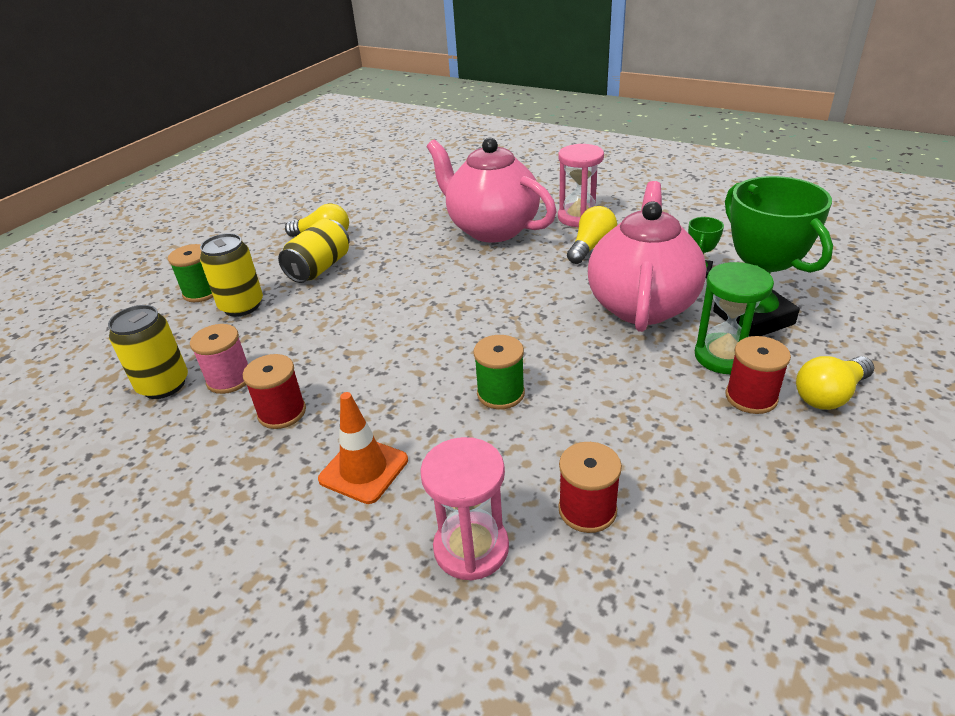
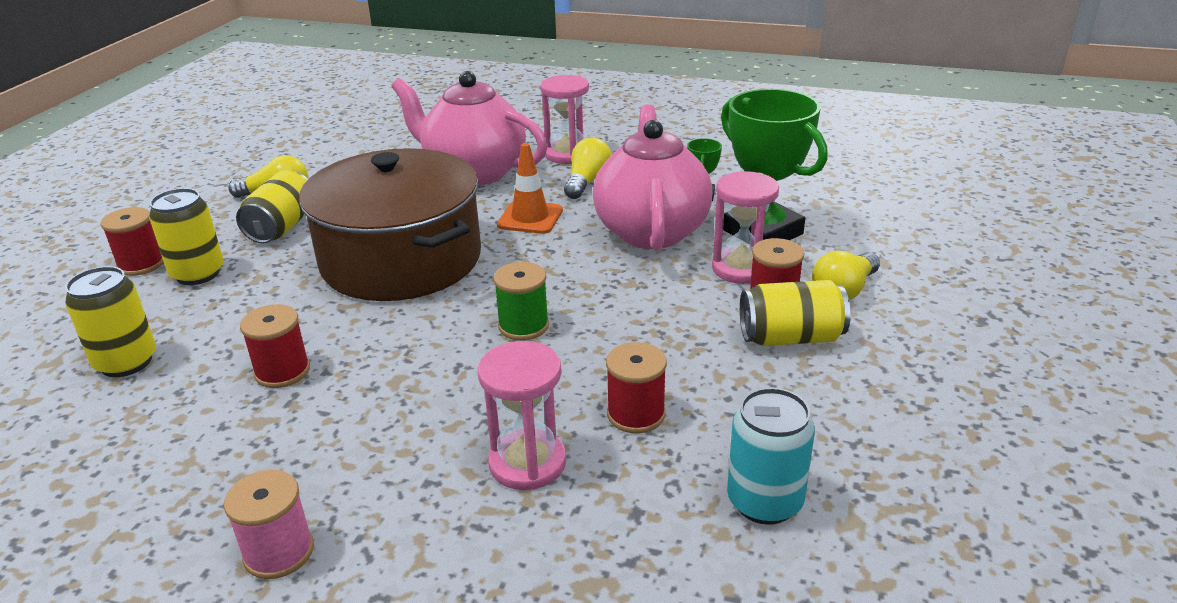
camera: 15 degrees left, 5 degrees down
(202, 292) = (141, 264): green spool -> red spool
(229, 379) = (207, 347): pink spool -> pink spool (279, 552)
(363, 469) = (393, 412): orange traffic cone -> orange traffic cone (530, 218)
(408, 311) = (401, 260): none -> brown pot
(702, 641) = (764, 502): none -> turquoise can
(724, 356) = (741, 269): green hourglass -> pink hourglass
(763, 443) = (791, 338): none -> yellow can

